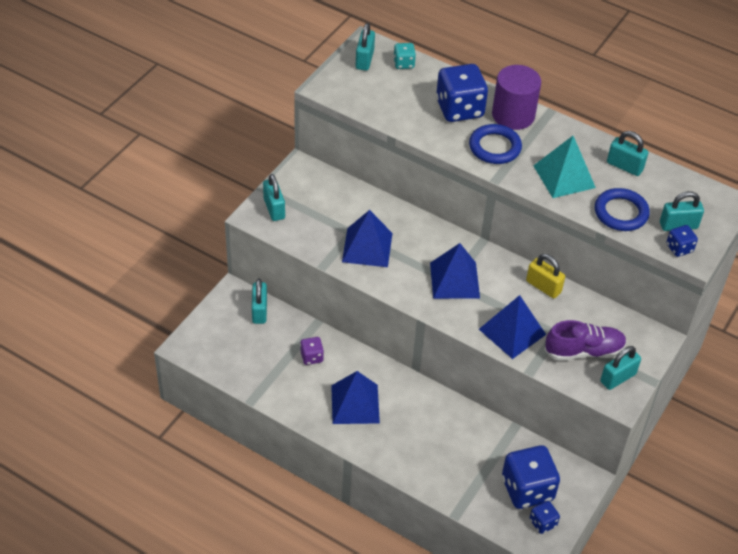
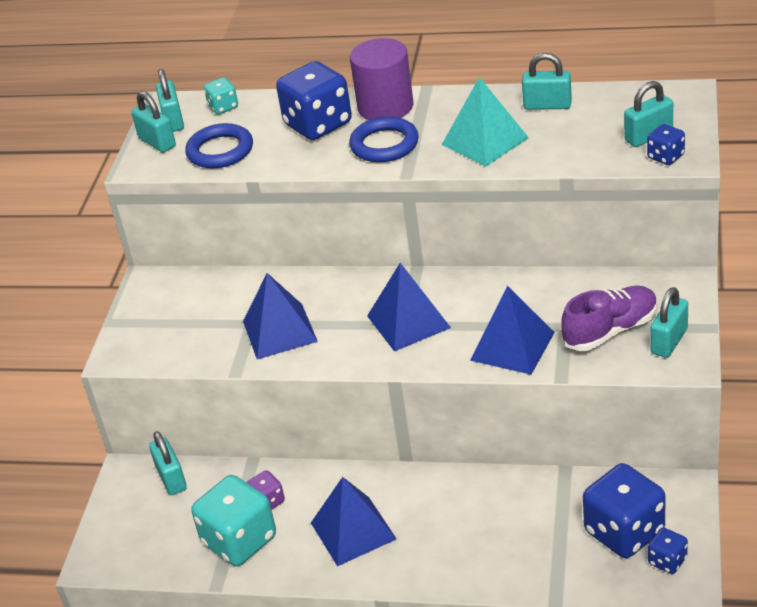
camera: 15 degrees left, 10 degrees down
(274, 209) = (138, 337): turquoise padlock -> turquoise padlock (157, 142)
(280, 376) = (239, 540): none -> turquoise dice
(543, 287) = (519, 285): yellow padlock -> none
(621, 213) = (575, 149): blue ring -> blue ring (220, 151)

